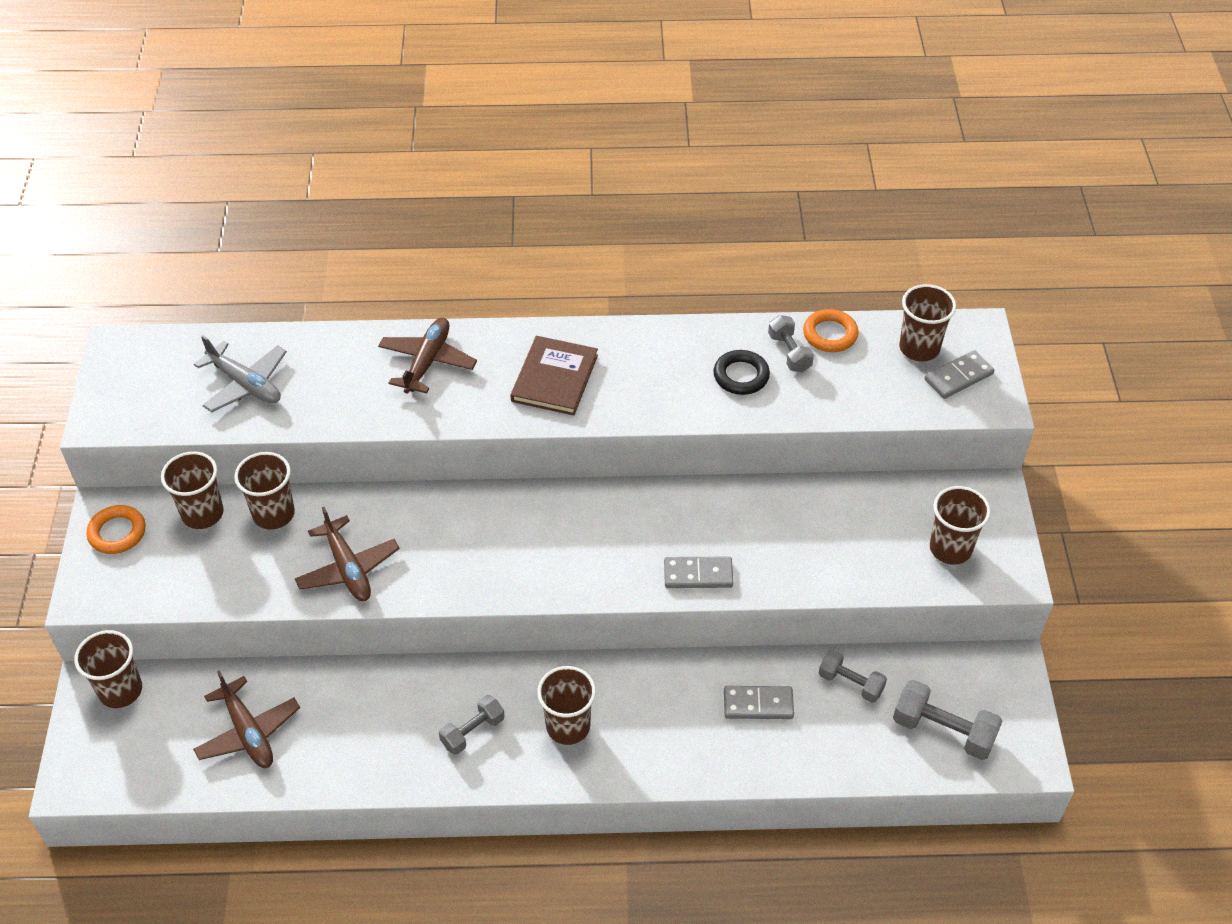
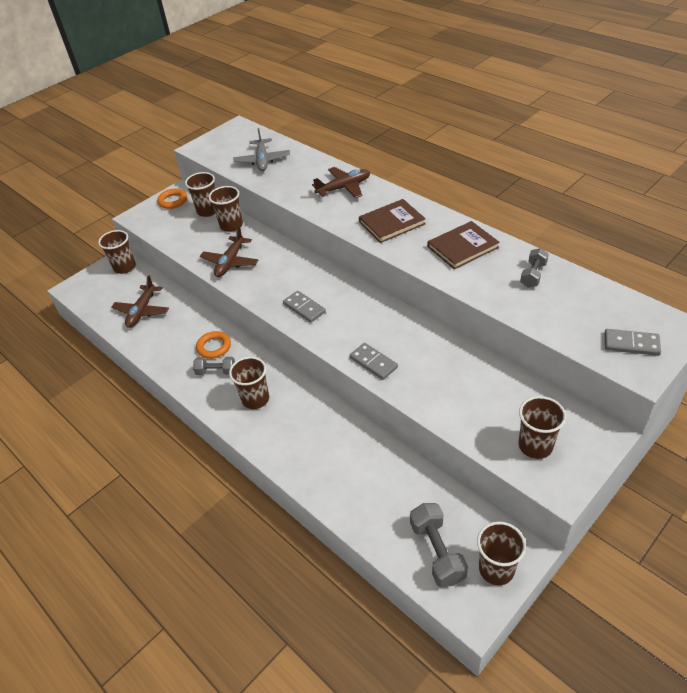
camera: 50 degrees right, 5 degrees down
(676, 362) = (462, 247): none -> brown book
(741, 376) = (490, 271): black ring -> none
(758, 704) = (352, 457): grey domino -> grey domino (304, 308)
(830, 334) = (570, 279): orange ring -> orange ring (214, 347)
(850, 683) = (413, 485): grey dumbbell -> none
(919, 348) = (622, 315): brown cup -> brown cup (496, 569)

